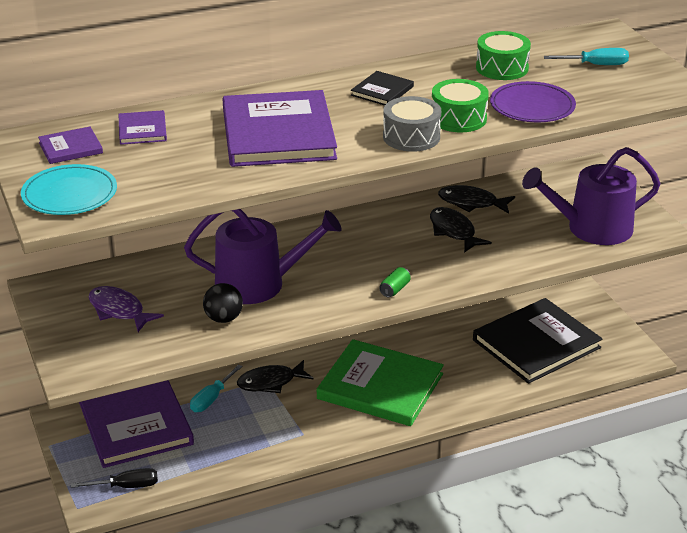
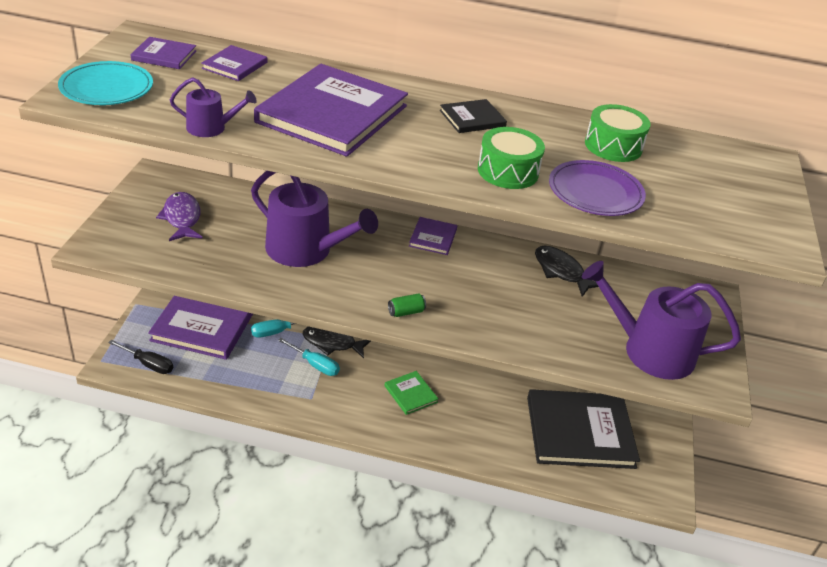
camera: 30 degrees right, 5 degrees up
(205, 186) = (211, 128): none -> purple watering can
(223, 318) = (245, 264): black ball -> none
(347, 224) = (433, 238): none -> purple book
(380, 386) = (410, 394): green book -> green book, size x0.45
(411, 137) = (440, 167): grey drum -> none
(453, 231) = (516, 288): black fish -> none
(595, 65) = (714, 183): turquoise screwdriver -> turquoise screwdriver (315, 364)

